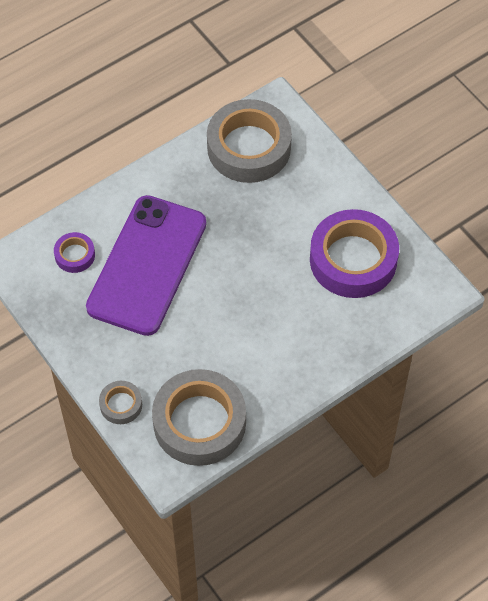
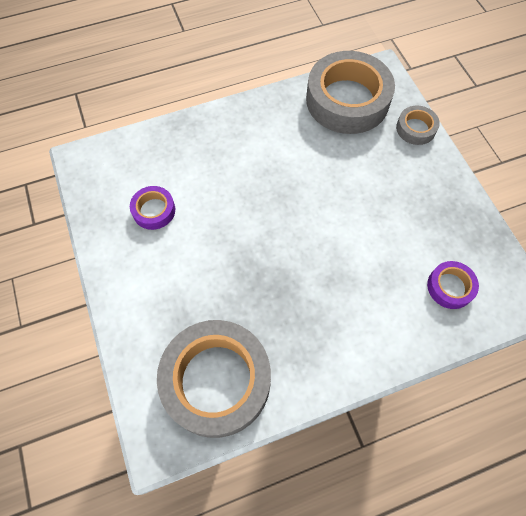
camera: 165 degrees left, 5 degrees up
(147, 265) = (370, 256): purple phone -> none
(353, 259) = (154, 210): purple tape -> purple tape, size x0.46

